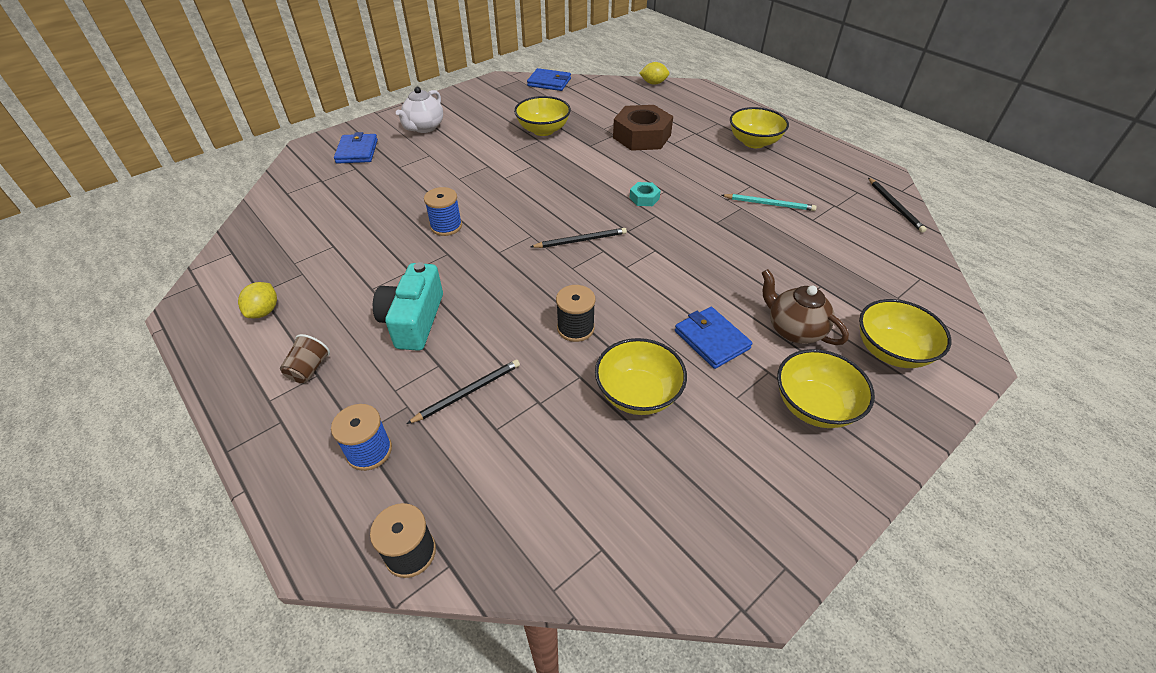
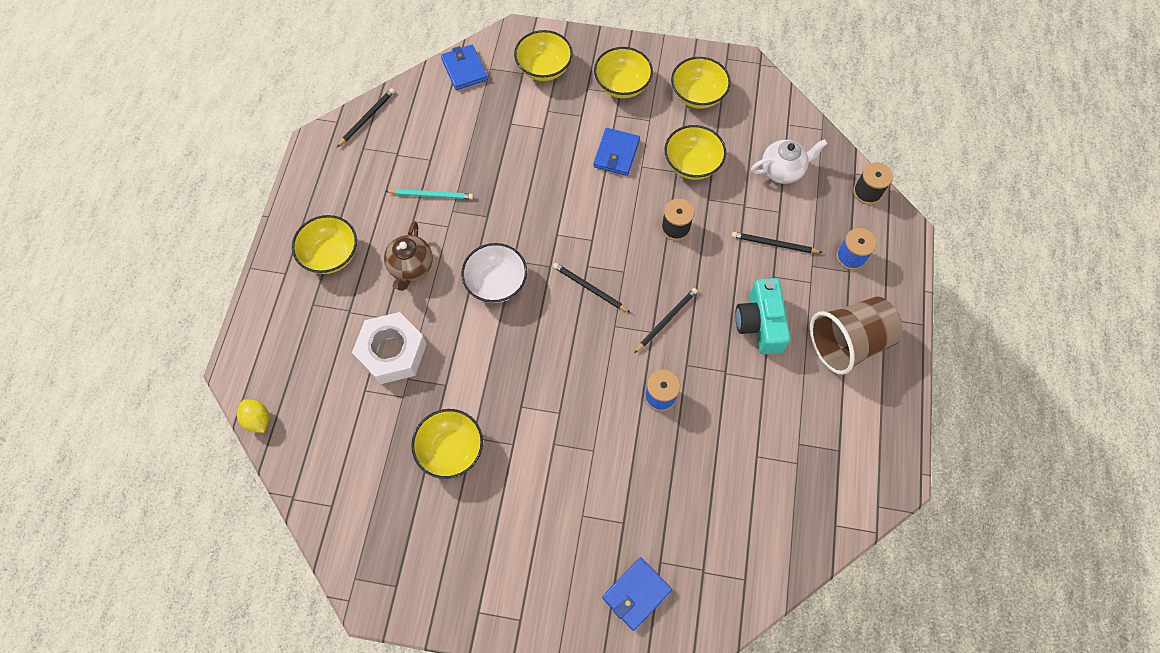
camera: 130 degrees left, 20 degrees up
(264, 311) = (847, 425): yellow lemon -> none
(309, 369) = (848, 343): brown cup -> brown cup, size x2.32
(413, 320) = (760, 323): turquoise camera -> turquoise camera turned 120 degrees clockwise
(424, 127) = (541, 574): white teapot -> white teapot (782, 170)
(497, 265) = (666, 320): none -> black pencil
(549, 82) = (336, 535): blue wallet -> blue wallet (464, 69)
(641, 136) = (392, 352): brown nut -> white nut
(644, 198) = (496, 283): turquoise nut -> white bowl
(739, 475) = (697, 95): none -> yellow bowl
(769, 204) = (431, 195): turquoise pencil -> turquoise pencil turned 120 degrees clockwise
(794, 330) = (568, 119): brown teapot -> brown teapot (411, 267)

